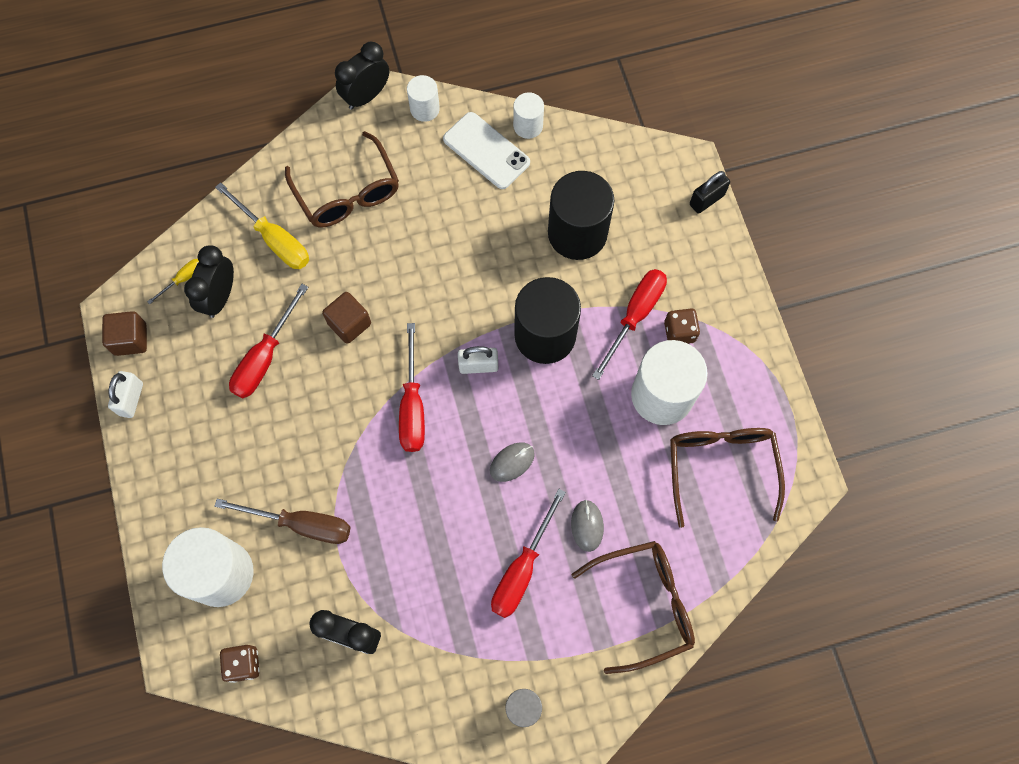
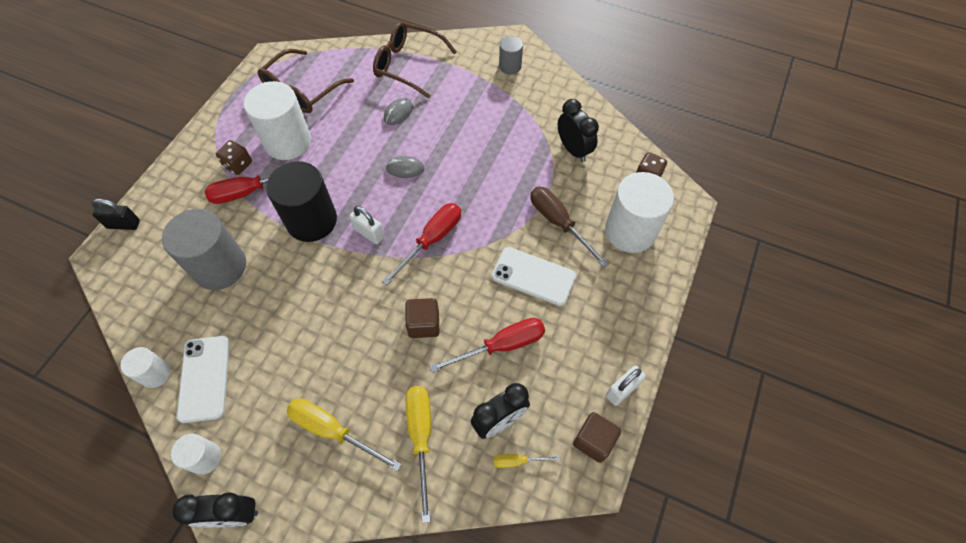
camera: 140 degrees left, 10 degrees down
(284, 445) = (533, 276): none -> white phone
(348, 193) = (333, 431): brown glasses -> yellow screwdriver
(522, 569) = (452, 118): red screwdriver -> none
(577, 233) = (220, 267): black cylinder -> grey cylinder

